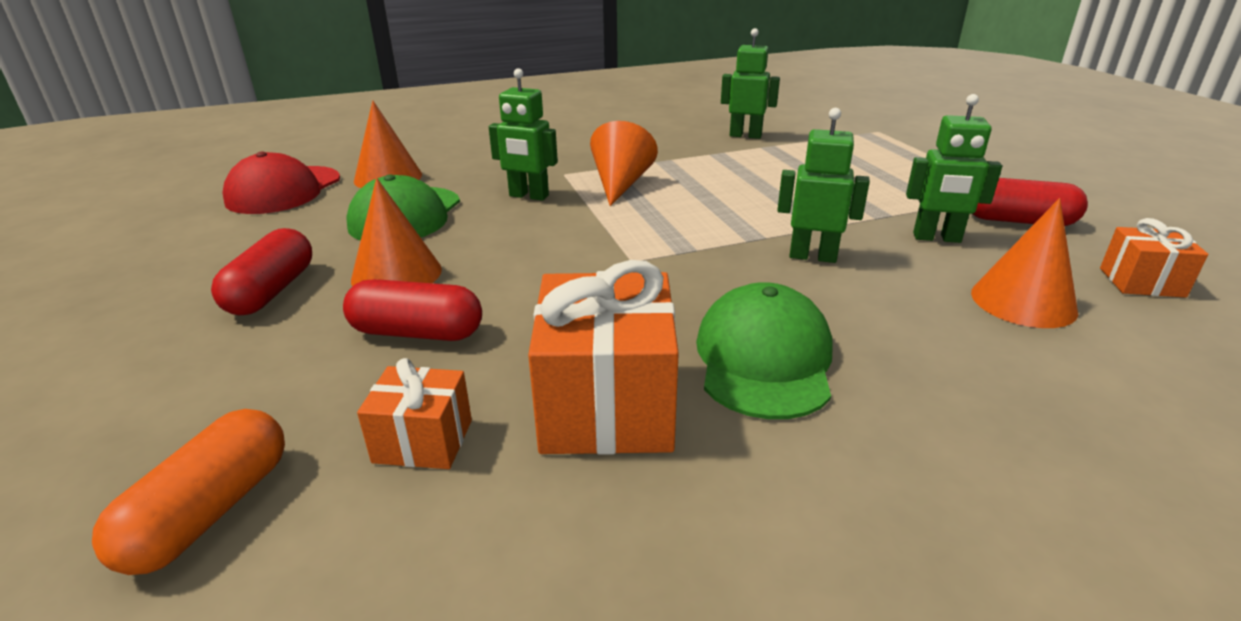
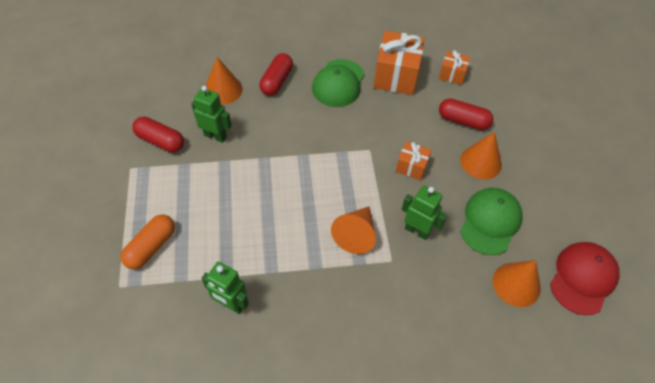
camera: 170 degrees left, 25 degrees up
(210, 512) = (503, 65): orange capsule -> orange capsule (151, 247)
(271, 291) = (534, 161): red capsule -> red capsule (277, 81)
(812, 256) = (284, 135): green robot -> none
(1141, 282) = (164, 90): orange gift -> orange gift (411, 167)

